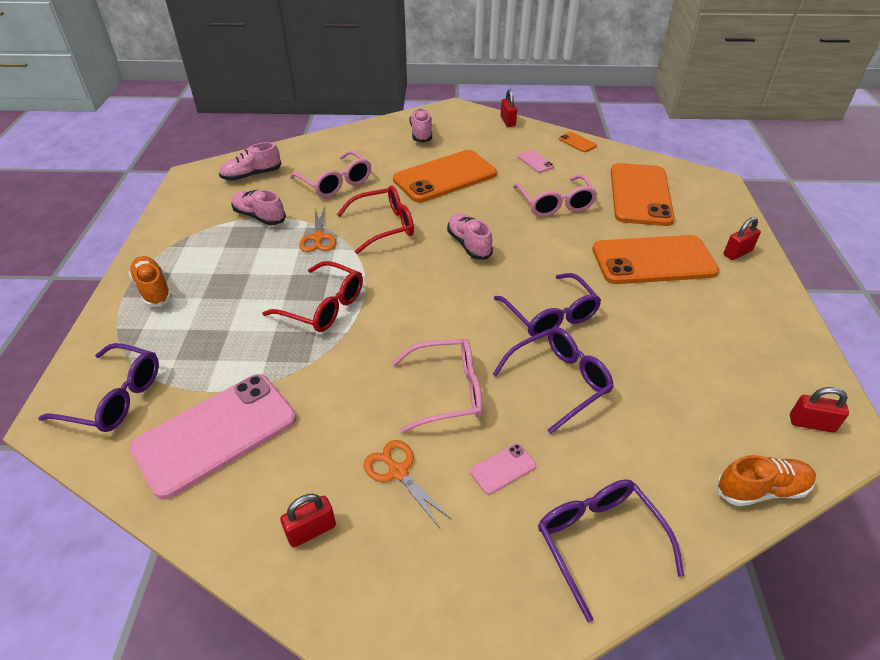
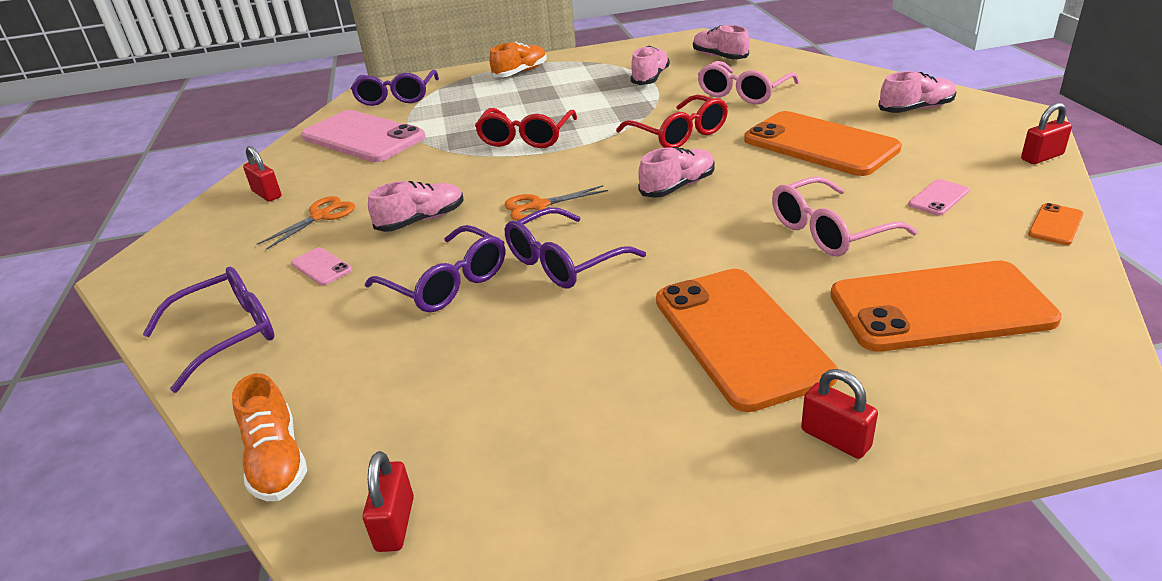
camera: 80 degrees right, 10 degrees down
(318, 237) = (634, 109): orange scissors -> orange scissors (539, 206)
(448, 391) = (421, 220): pink glasses -> pink shoe

